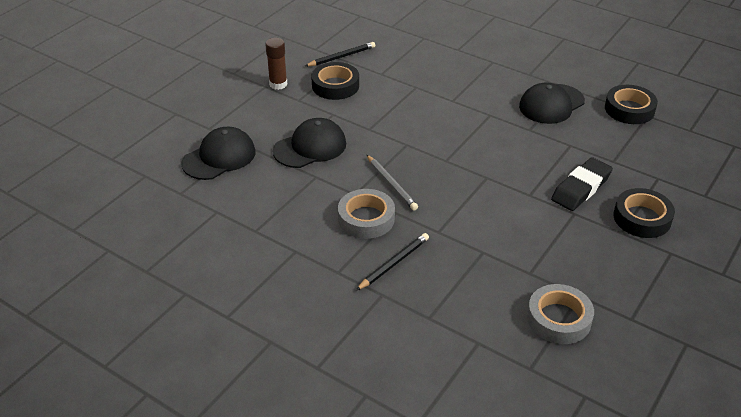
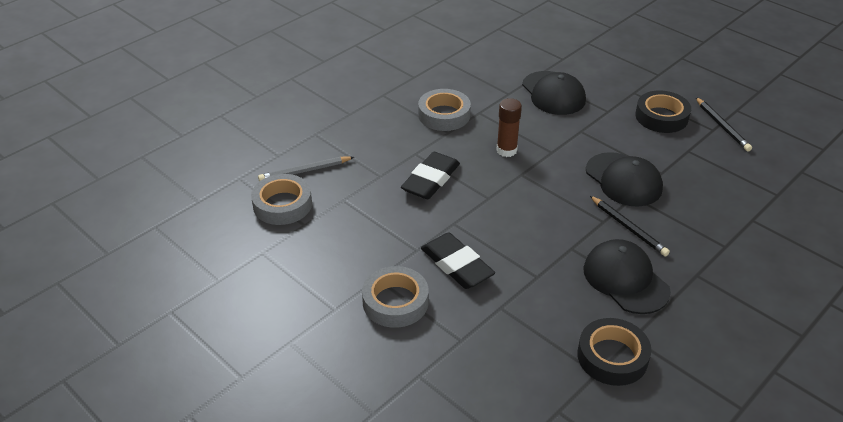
camera: 100 degrees right, 0 degrees up
(219, 157) = (544, 46): black cap -> black cap (623, 180)
(278, 84) = (662, 82): brown glue stick -> brown glue stick (506, 150)
(391, 184) = (489, 134): grey pencil -> grey pencil (304, 171)
(394, 263) = (383, 123): black pencil -> black pencil (628, 228)
(476, 216) = (430, 180): none -> black eraser
(642, 218) = (395, 302): black tape -> grey tape

